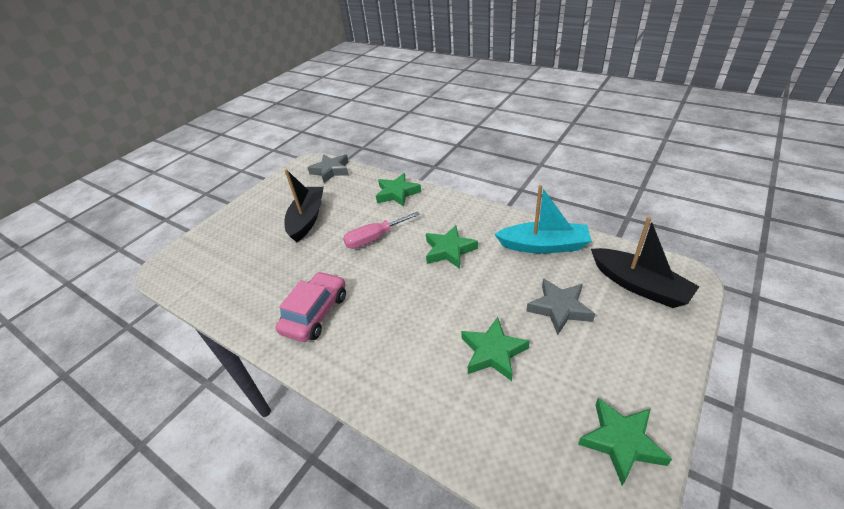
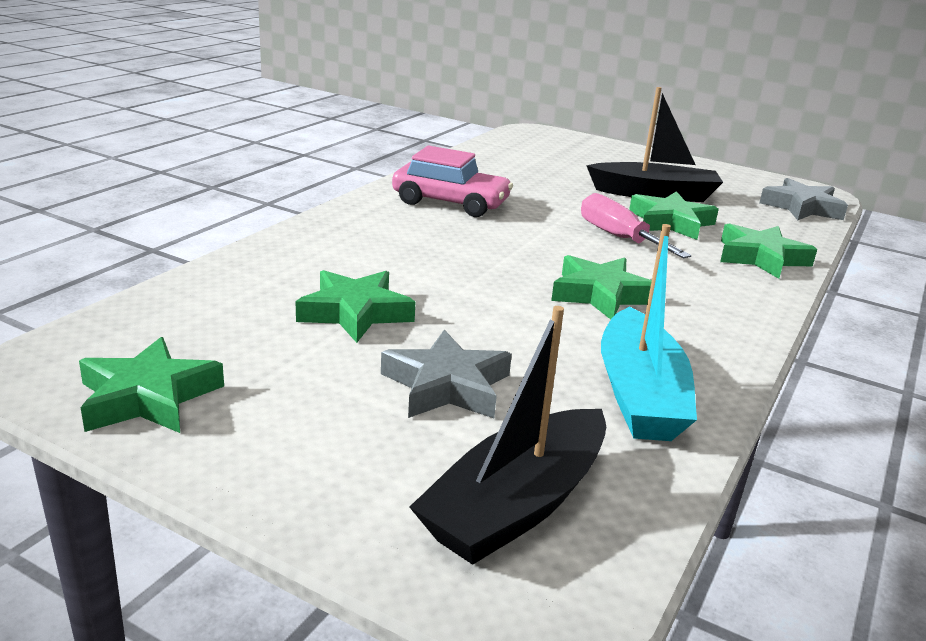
camera: 80 degrees right, 15 degrees down
(351, 217) = (671, 222): none -> green star

